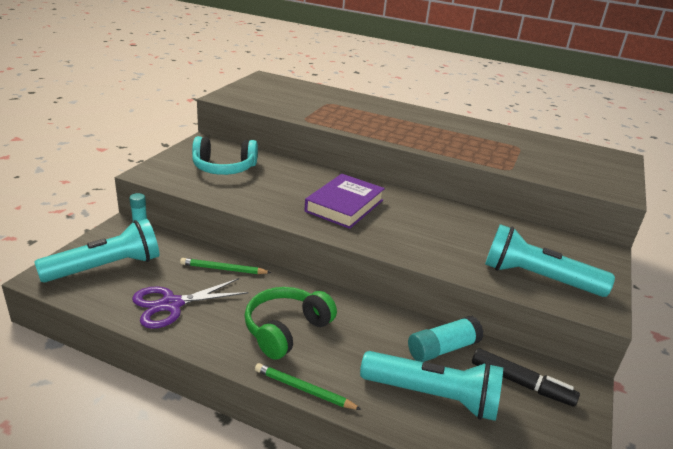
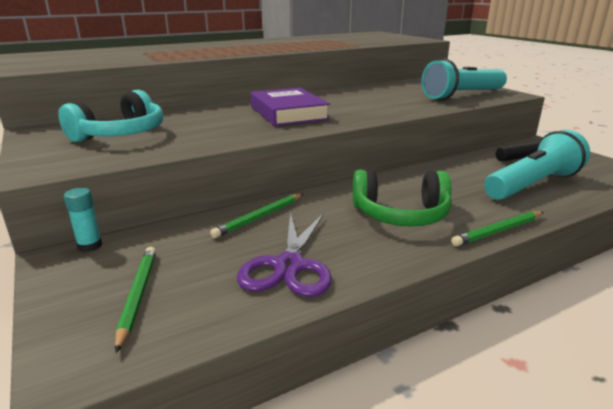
camera: 50 degrees left, 5 degrees down
(106, 267) = (138, 295): turquoise flashlight -> green pencil
(286, 330) = (400, 214): green headphones -> green headphones turned 75 degrees counterclockwise
(443, 349) = (476, 166): turquoise glue stick -> none

